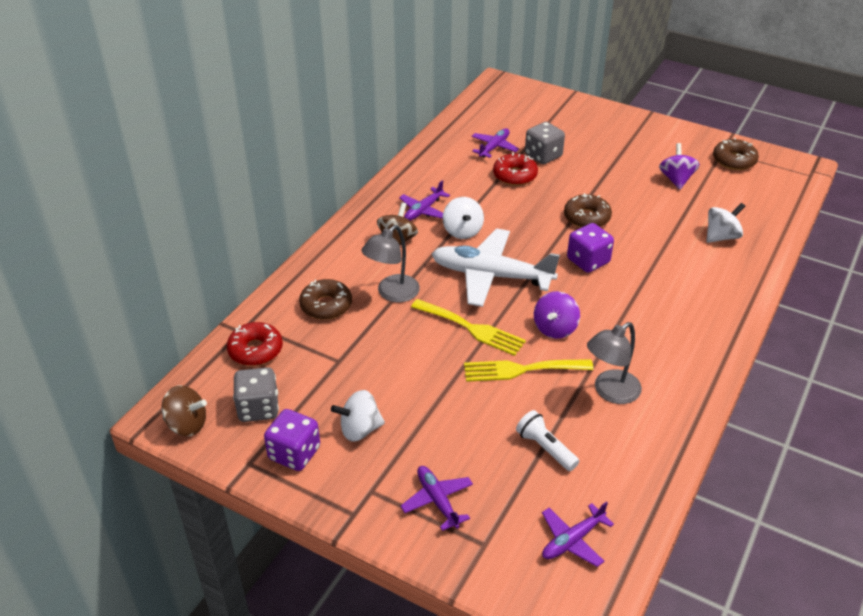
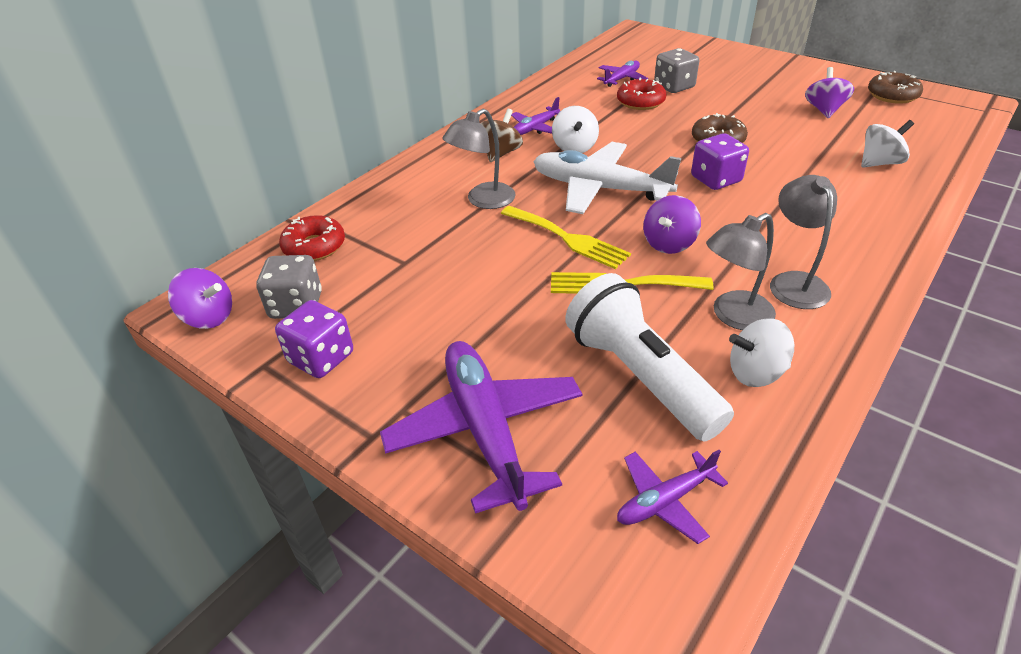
camera: 10 degrees right, 0 degrees up
(187, 424) = (209, 317): brown spinning top -> purple spinning top
(326, 305) = (406, 208): brown donut -> none
(360, 429) = (408, 337): white spinning top -> white spinning top (755, 373)
(437, 501) = (485, 430): purple plane -> purple plane, size x1.96
(545, 448) = (640, 376): white flashlight -> white flashlight, size x2.00
(654, 358) = (794, 282): none -> grey lamp

